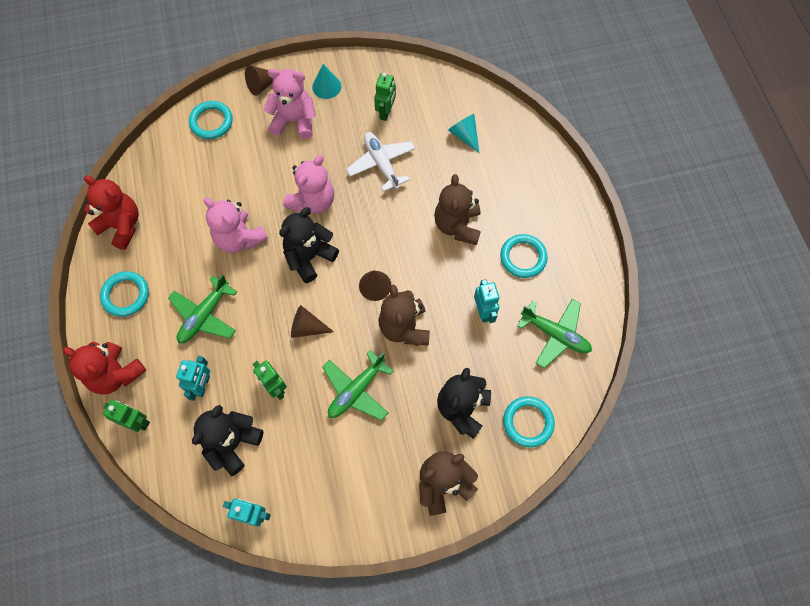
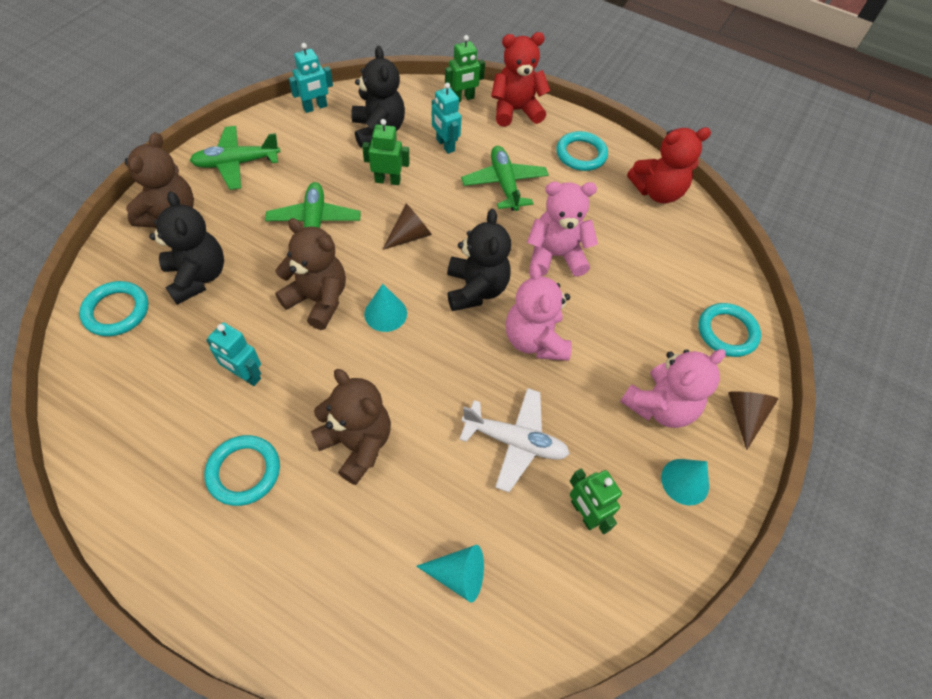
camera: 130 degrees right, 10 degrees down
(375, 285) = (385, 313): brown cone -> turquoise cone
(555, 334) = (140, 414): green plane -> green plane (237, 163)

